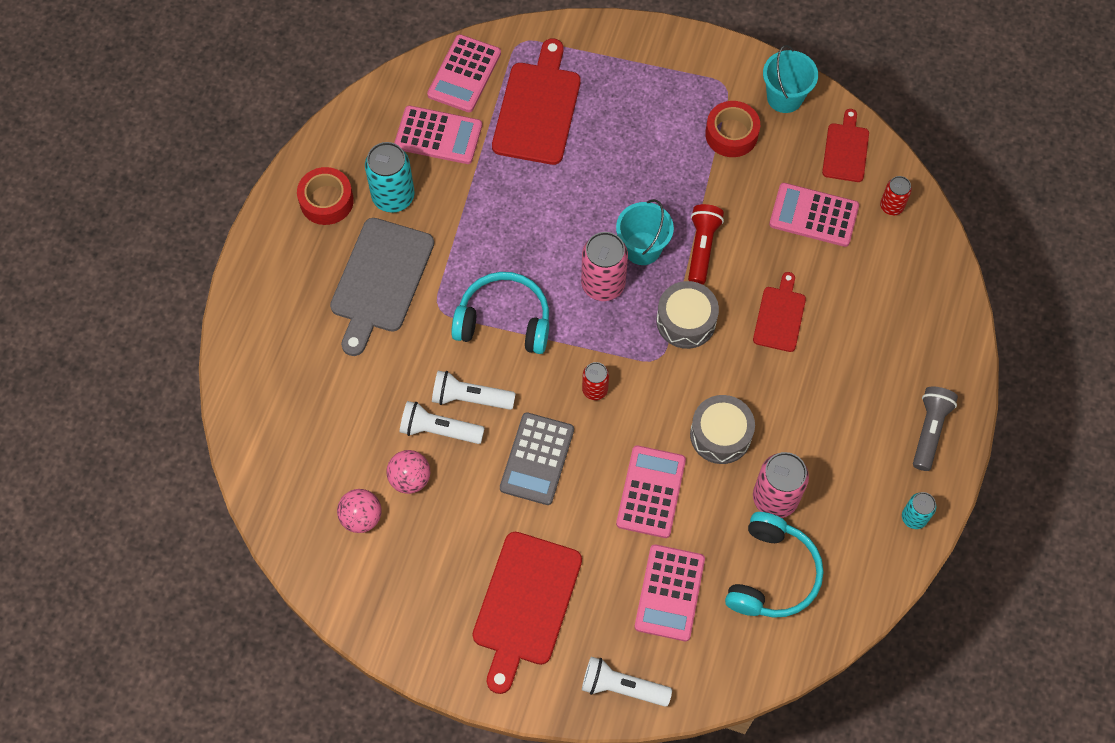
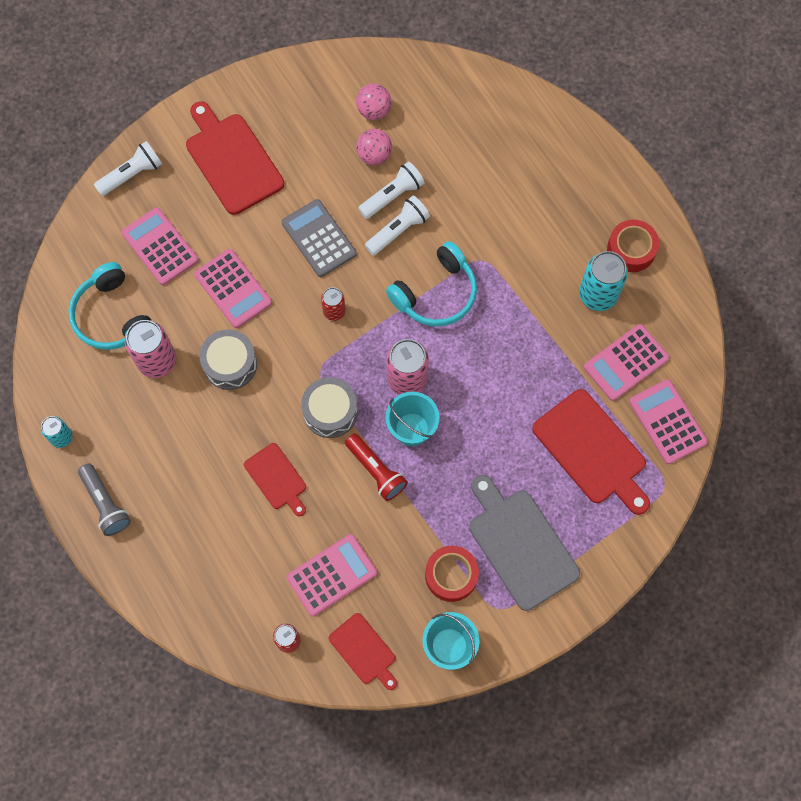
camera: 130 degrees right, 5 degrees up
(380, 280) = (536, 239): grey cutting board -> grey cutting board (520, 544)

